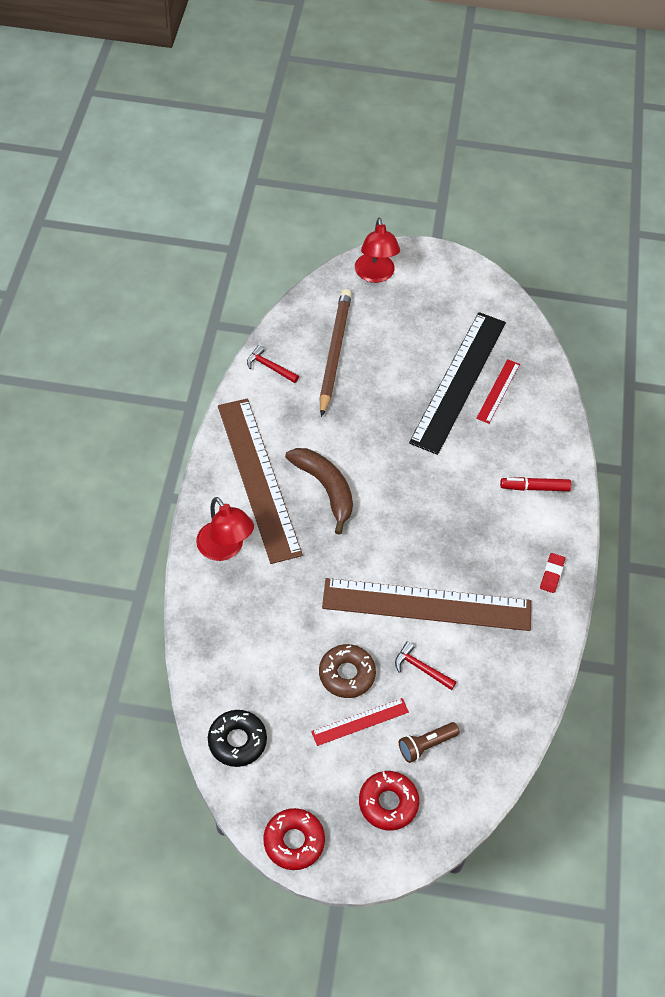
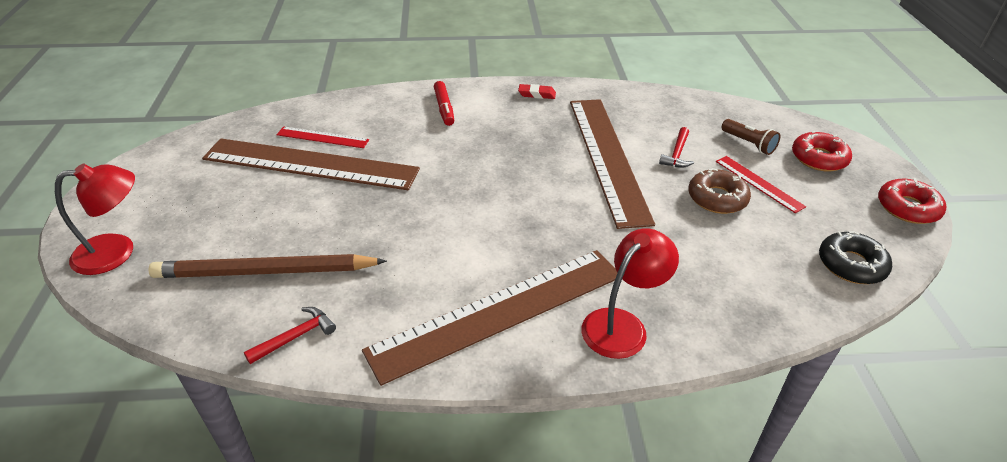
camera: 100 degrees left, 15 degrees down
(270, 367) = (295, 337): red hammer -> red hammer turned 150 degrees counterclockwise
(325, 488) = (493, 247): brown banana -> none
(458, 381) = (310, 164): black ruler -> brown ruler

